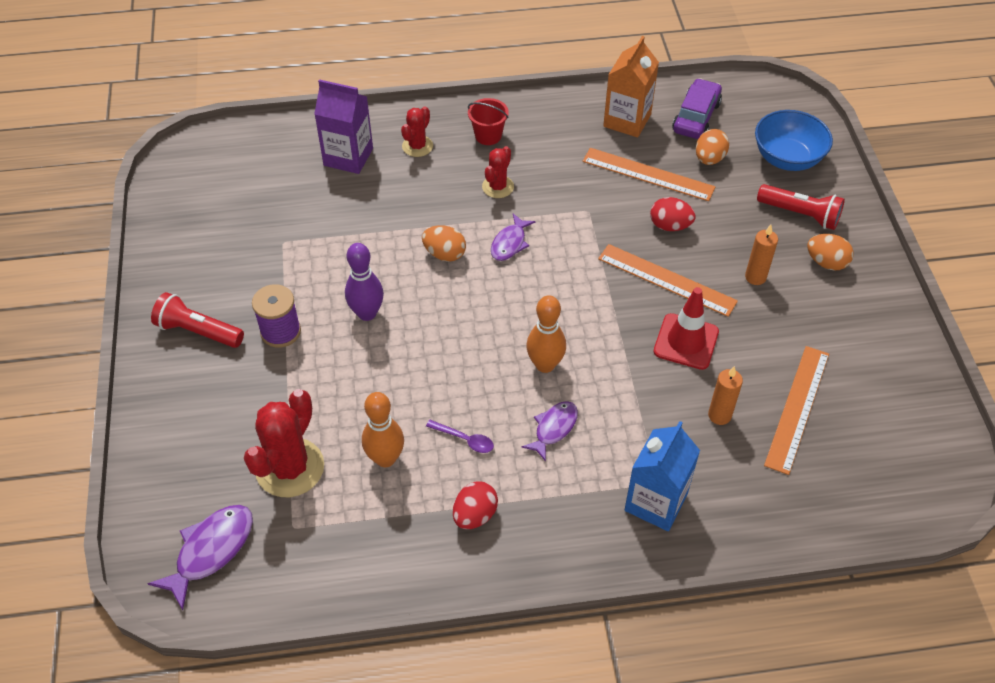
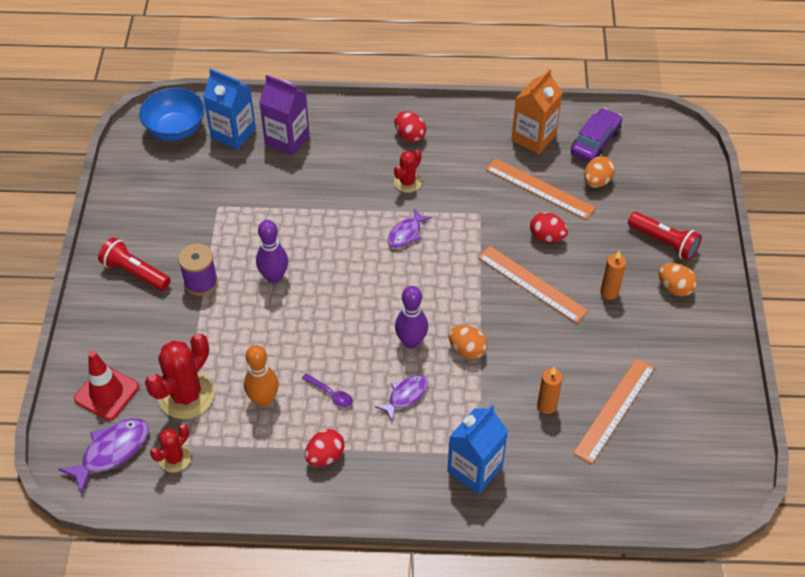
camera: 10 degrees right, 0 degrees up
(284, 158) = (233, 133): none -> blue carton
(417, 146) = (347, 137): red cactus -> red cactus (175, 458)
(444, 254) = (349, 235): orange egg -> orange egg (467, 350)
(488, 136) = (409, 136): red bucket -> red egg
(545, 365) = (411, 341): orange bowling pin -> purple bowling pin
(686, 342) = (534, 339): red traffic cone -> red traffic cone (106, 393)
(787, 158) = (666, 190): blue bowl -> blue bowl (175, 129)

